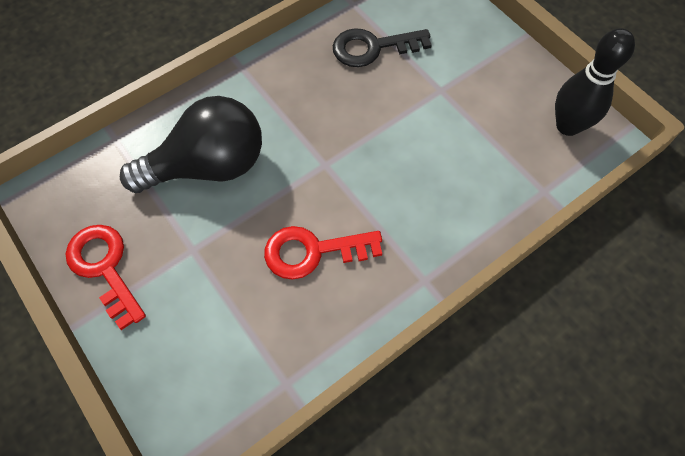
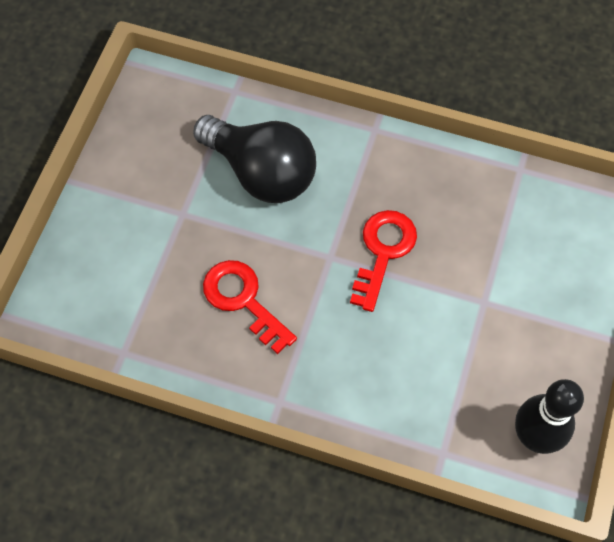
camera: 55 degrees right, 0 degrees up
(104, 267) = (126, 166): red key -> red key (383, 251)
(372, 48) = (483, 216): black key -> none

